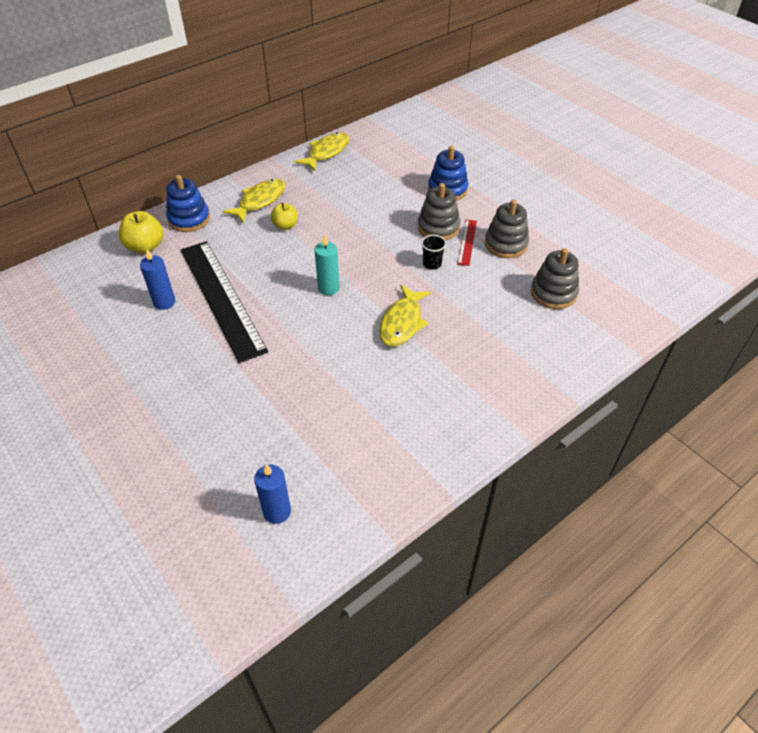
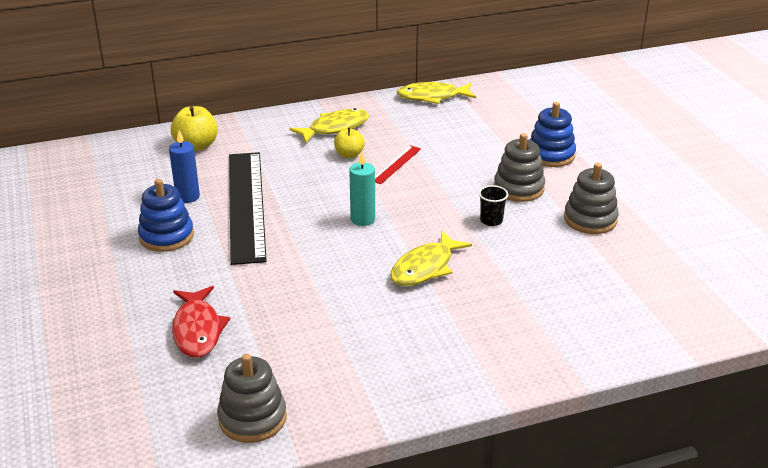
camera: 20 degrees right, 15 degrees down
(189, 219) = (253, 130): blue stacking toy -> blue stacking toy (166, 236)
(243, 437) = (197, 330): none -> red fish
(277, 511) = (194, 402): blue candle -> none
(326, 152) = (432, 97): yellow fish -> yellow fish turned 150 degrees counterclockwise
(467, 242) = (544, 208): red ruler -> red ruler (395, 164)
(553, 293) = (621, 278): grey stacking toy -> grey stacking toy (252, 418)

